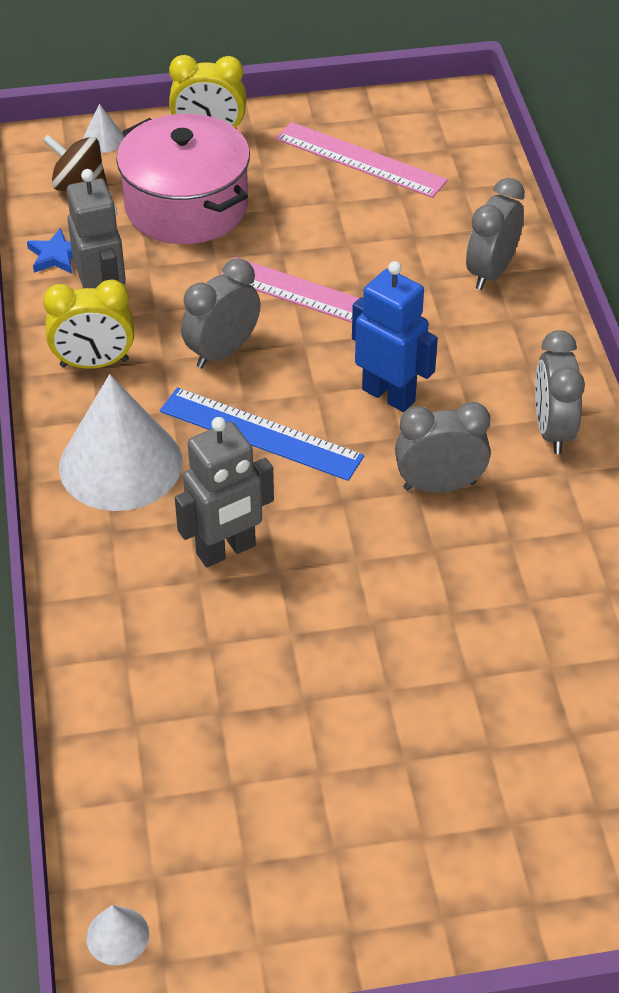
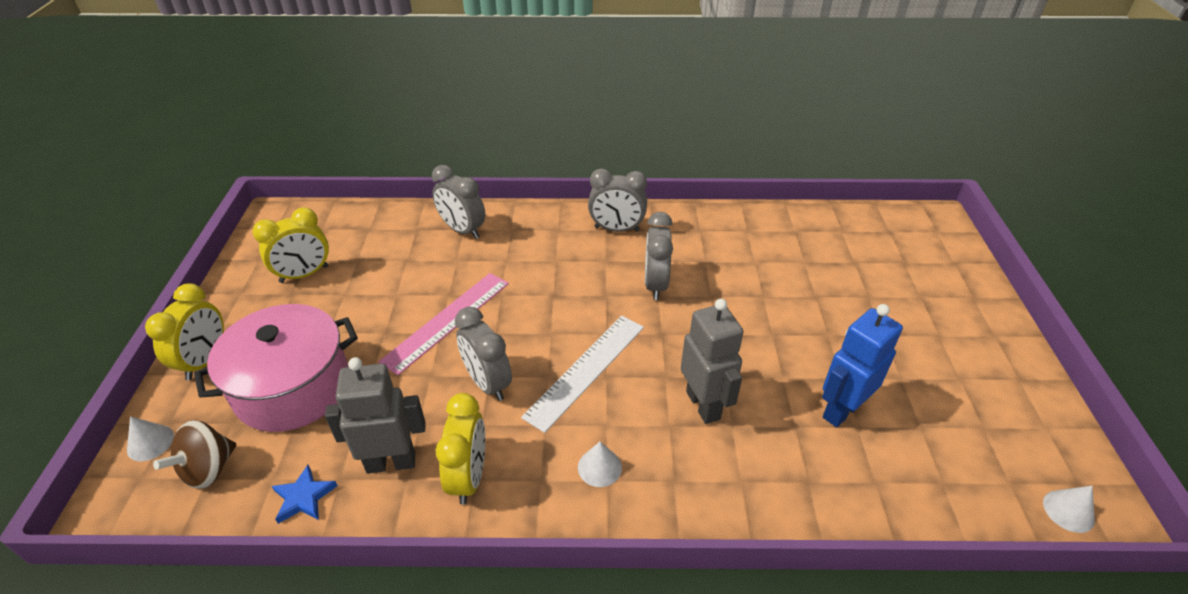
camera: 80 degrees left, 5 degrees down
(120, 464) = (599, 467): white cone -> white cone, size x0.41
(261, 433) = (585, 370): blue ruler -> white ruler
(360, 160) = (304, 274): pink ruler -> yellow clock
(389, 395) = (565, 295): blue robot -> blue robot (841, 410)

